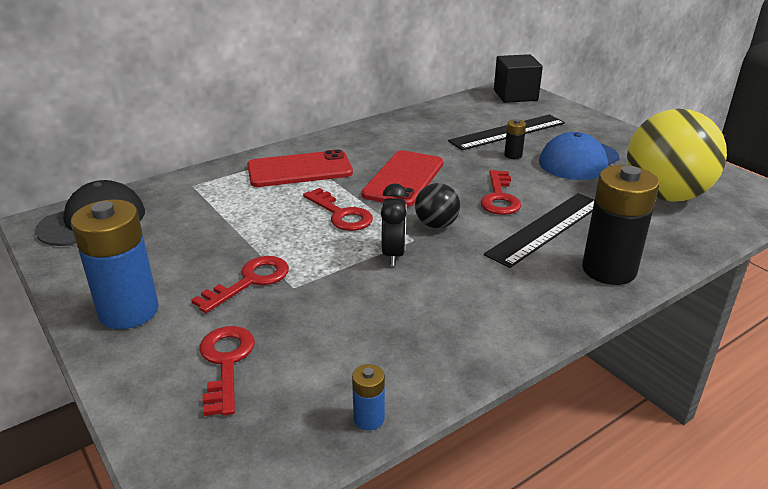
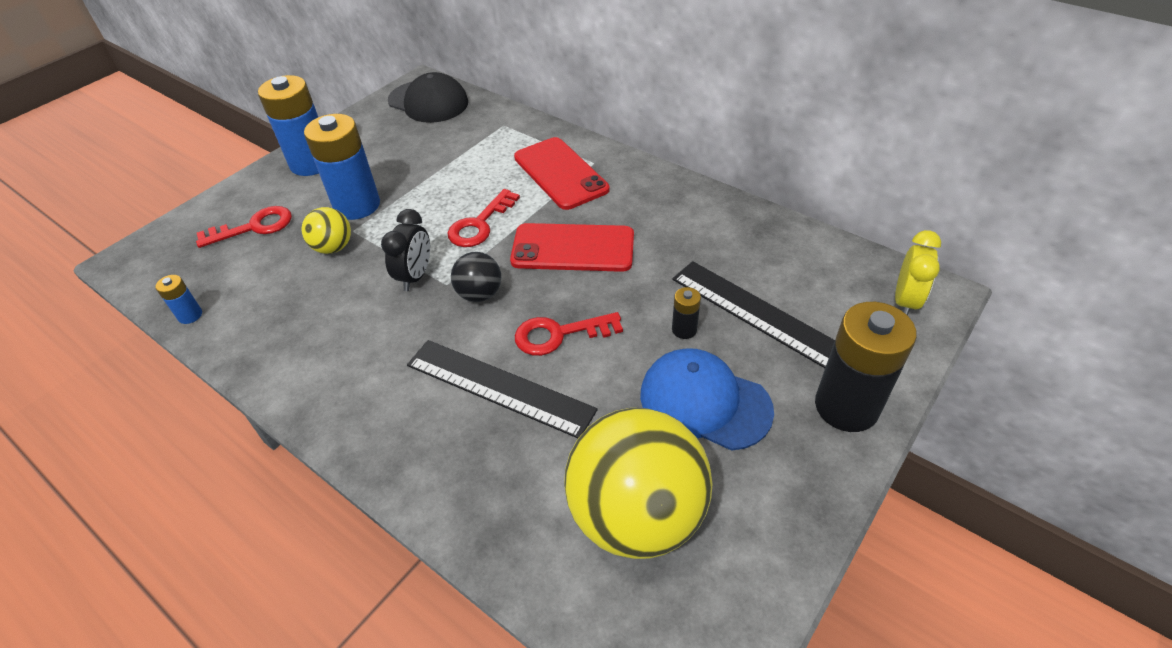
camera: 75 degrees right, 15 degrees up
(250, 281) = (357, 205): red key -> blue battery
(314, 301) = (333, 247): none -> yellow ball
(393, 254) = (415, 276): black clock -> black clock turned 60 degrees counterclockwise
(515, 95) = (905, 301): black cube -> yellow clock
(609, 270) = (420, 455): black battery -> black battery (846, 406)

